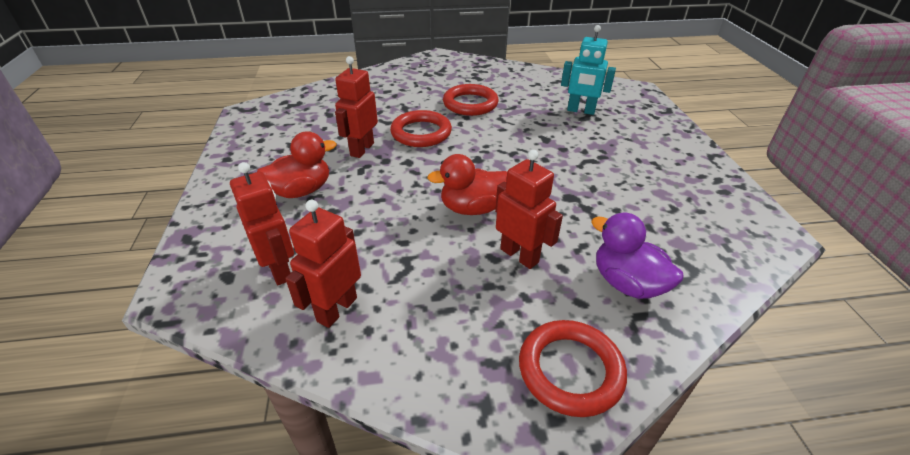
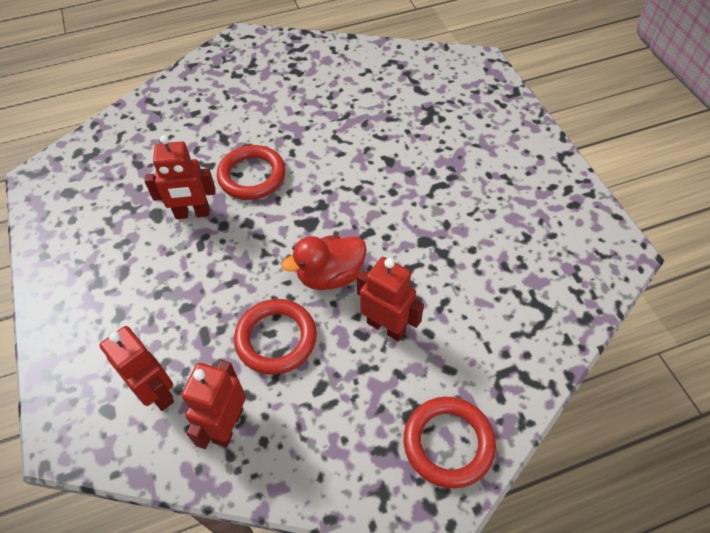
camera: 10 degrees left, 15 degrees up
(301, 191) = (145, 286): red duck -> none
(362, 149) = (192, 213): red robot -> red robot turned 105 degrees counterclockwise
(470, 104) = (297, 118): red ring -> red ring (276, 339)
(580, 111) = (421, 109): turquoise robot -> none
(627, 283) = (488, 339): purple duck -> none

